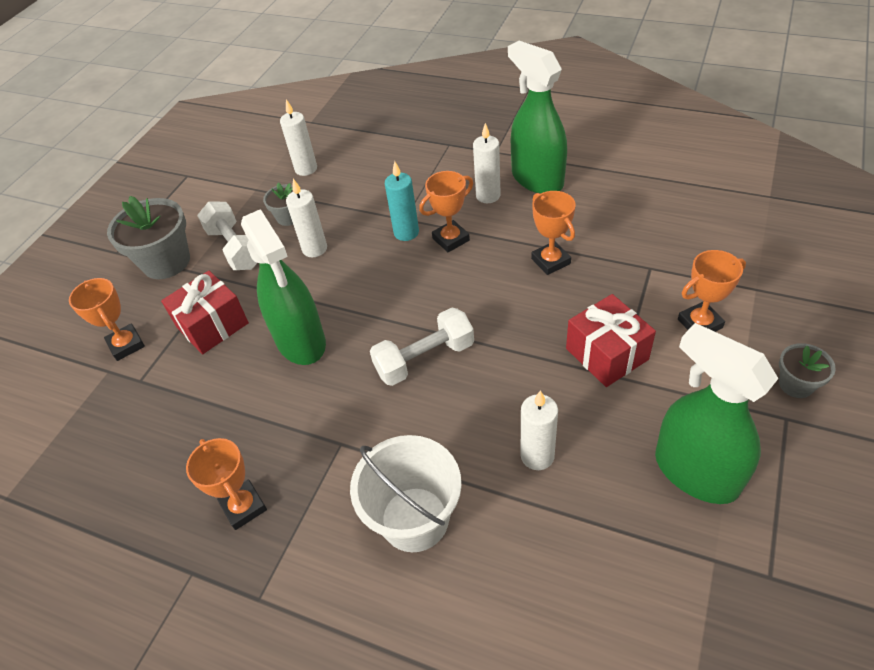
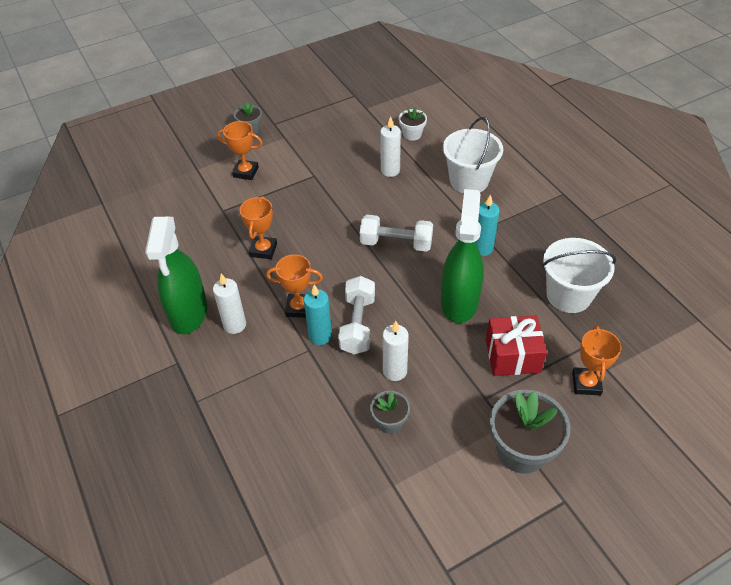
camera: 145 degrees left, 0 degrees up
(180, 427) = (568, 295): none -> white bucket
(235, 248) = (455, 420): white dumbbell -> white dumbbell (357, 324)
(244, 507) = (550, 232): orange trophy -> none
(306, 169) = (330, 474): white candle -> none
(319, 420) = (482, 248): none -> turquoise candle
(580, 554) = (412, 134): none -> white flower pot
(606, 354) = (305, 187): red gift -> none
(695, 472) = (335, 130): green spray bottle -> none

